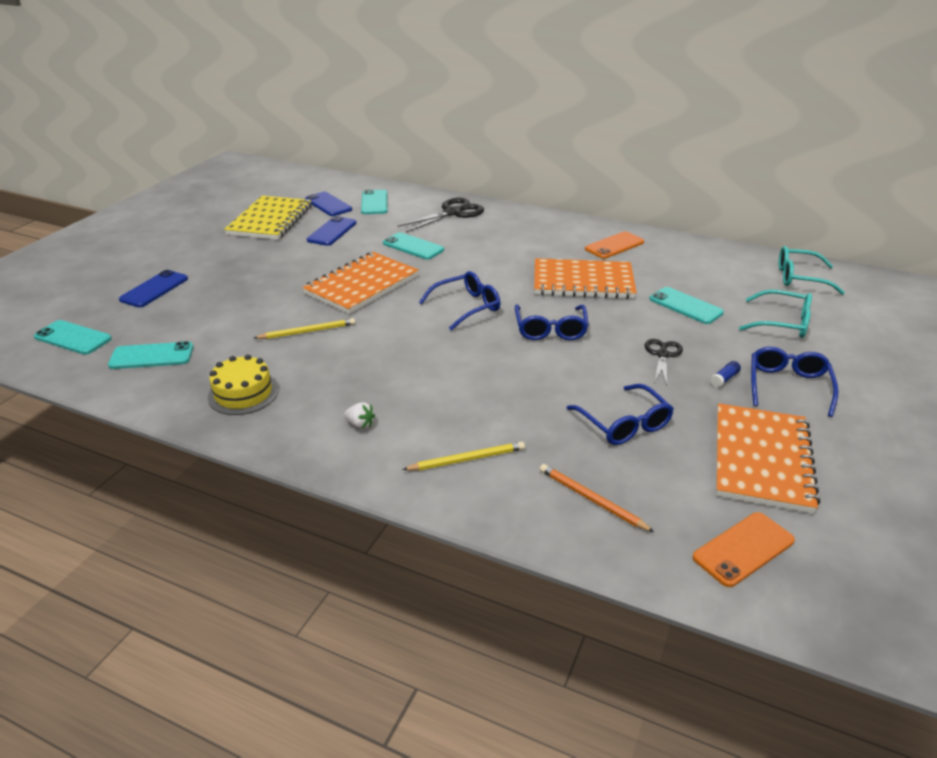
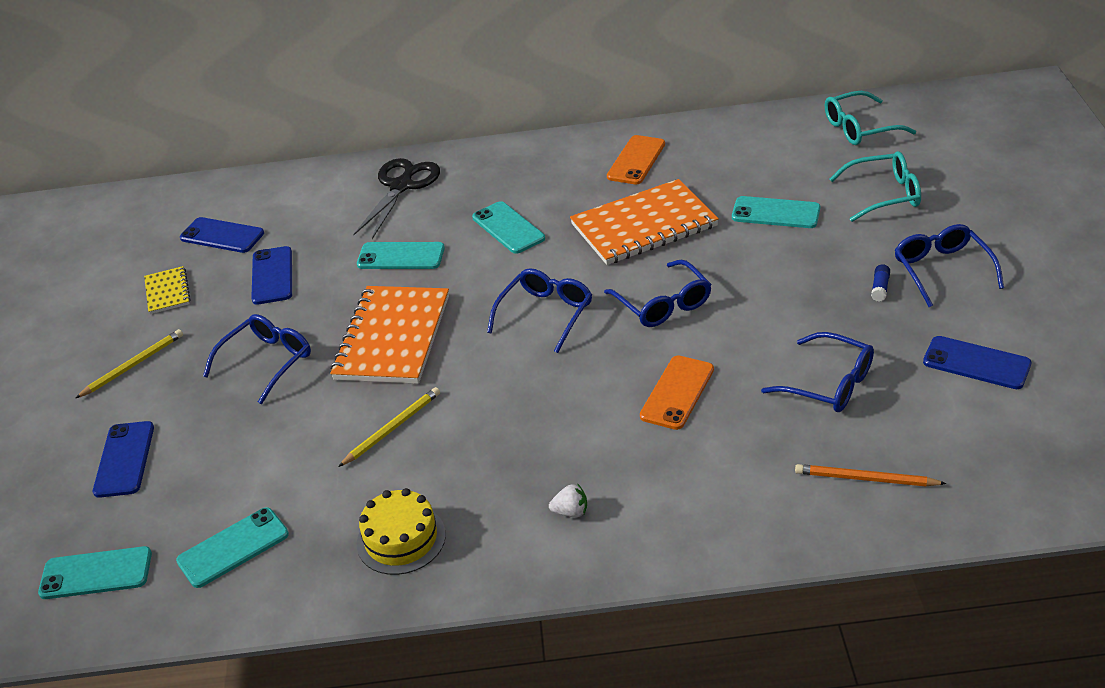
camera: 25 degrees left, 5 degrees up
(270, 220) = (167, 292): yellow notebook -> yellow notebook, size x0.48
(281, 271) = (268, 361): none -> blue glasses
(374, 202) = (282, 209): turquoise phone -> turquoise phone (508, 228)
(467, 459) = (715, 495): yellow pencil -> yellow pencil (133, 365)
(662, 355) = (801, 285): black scissors -> none
(743, 549) = (1026, 461): orange phone -> orange phone (677, 393)
(761, 459) = (976, 363): orange notebook -> blue phone

